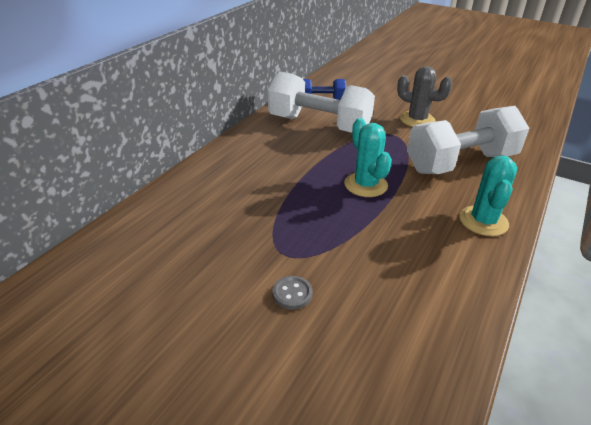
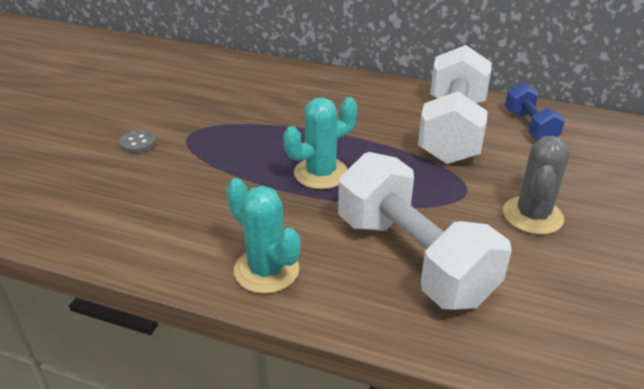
camera: 80 degrees right, 0 degrees up
(483, 221) = (266, 270): turquoise cactus -> turquoise cactus turned 45 degrees clockwise

